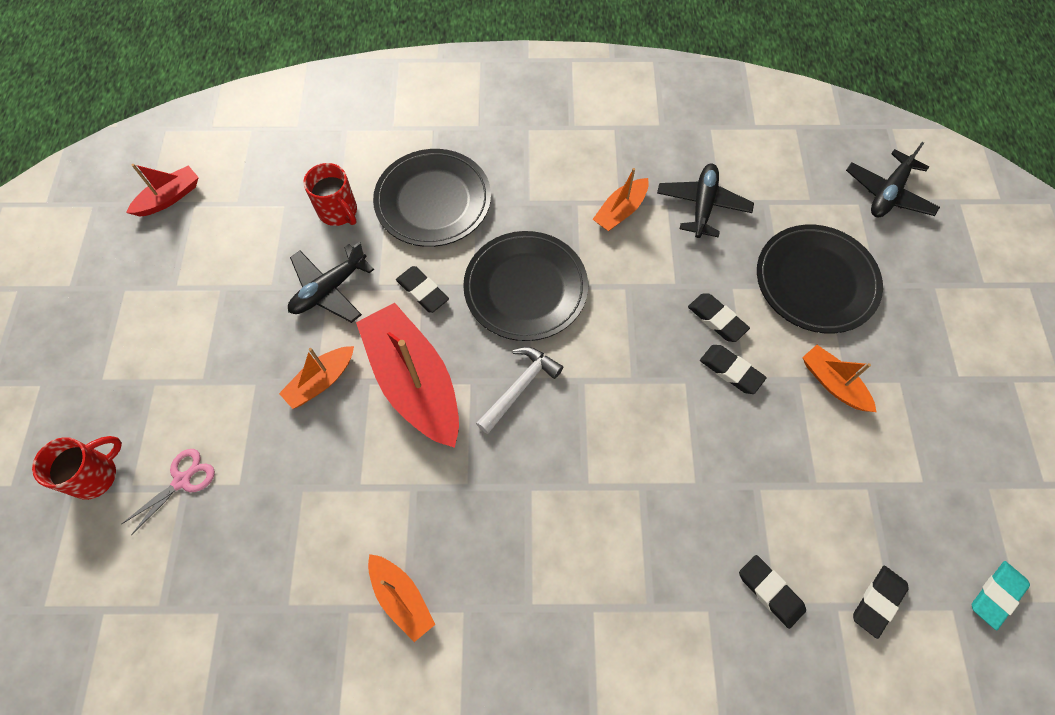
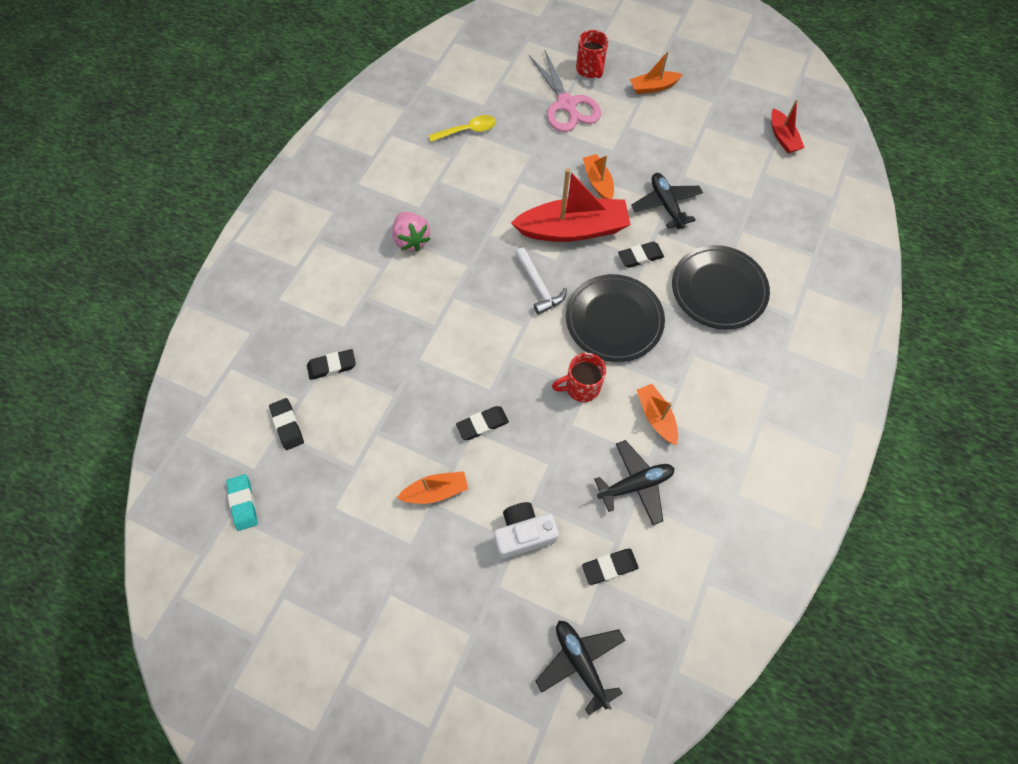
camera: 115 degrees right, 0 degrees up
(182, 480) = (566, 104): pink scissors -> pink scissors, size x1.89
(284, 611) = (468, 130): none -> yellow spoon
(339, 212) = (731, 228): red mug -> red mug (581, 387)
(402, 598) = (443, 182): orange boat -> orange boat (653, 87)
(526, 591) = (411, 240): none -> pink strawberry
(702, 205) = (635, 484): black plane -> black plane turned 60 degrees counterclockwise
(717, 319) = (527, 437): black eraser -> black eraser (609, 567)
(815, 281) = (523, 534): black plate -> white camera

